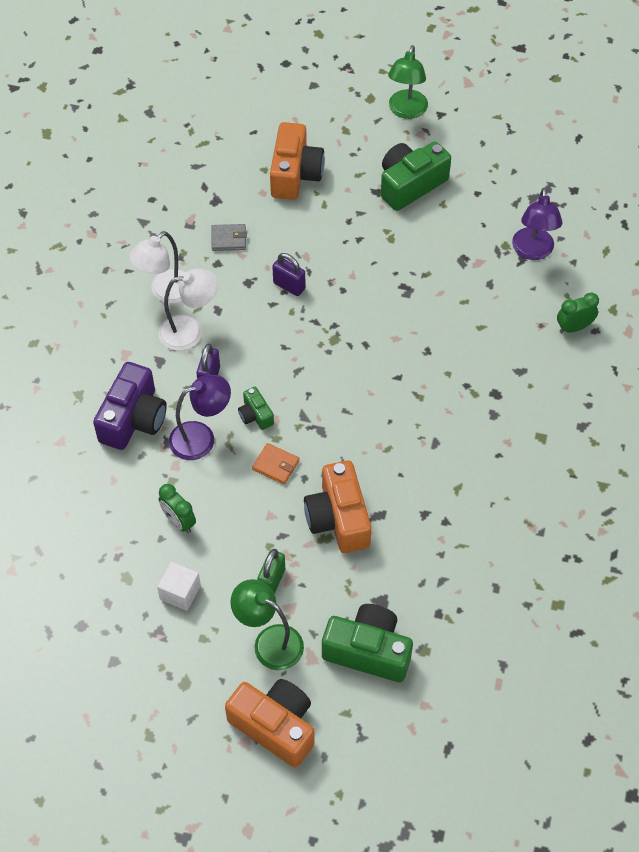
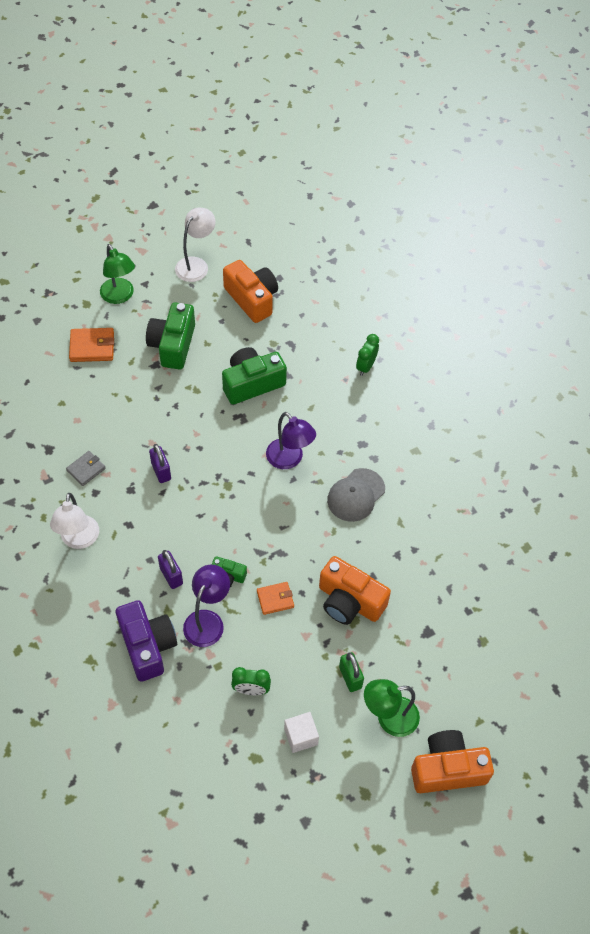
camera: 45 degrees left, 0 degrees up
(190, 331) = (124, 554): white lamp -> white lamp (196, 265)
(289, 286) = (161, 471): purple padlock -> purple padlock turned 75 degrees clockwise
(295, 174) = (87, 391): orange camera -> orange camera (252, 299)
(337, 139) = (92, 347): none -> orange wallet
(368, 651) = (452, 670): green camera -> green camera (252, 383)
(441, 433) = (356, 495): none -> grey cap
(533, 251) = (294, 335): purple lamp -> purple lamp (289, 459)

